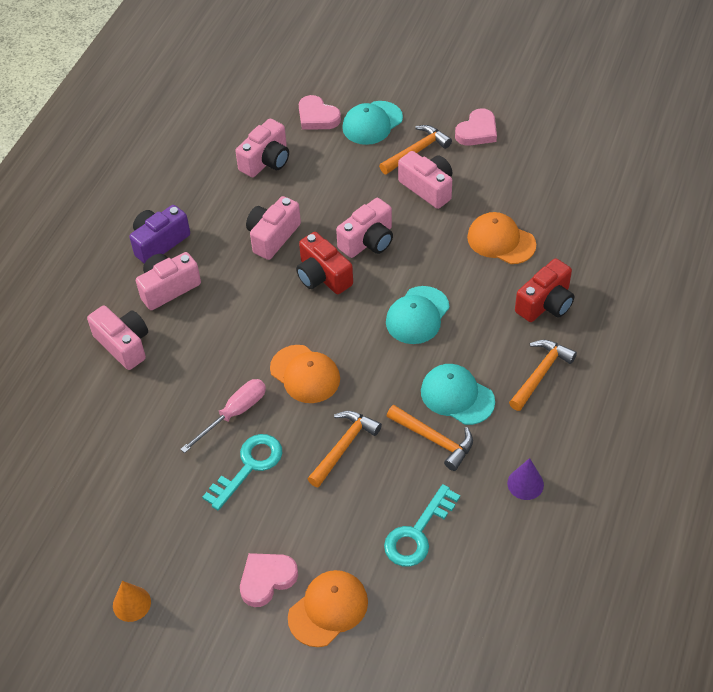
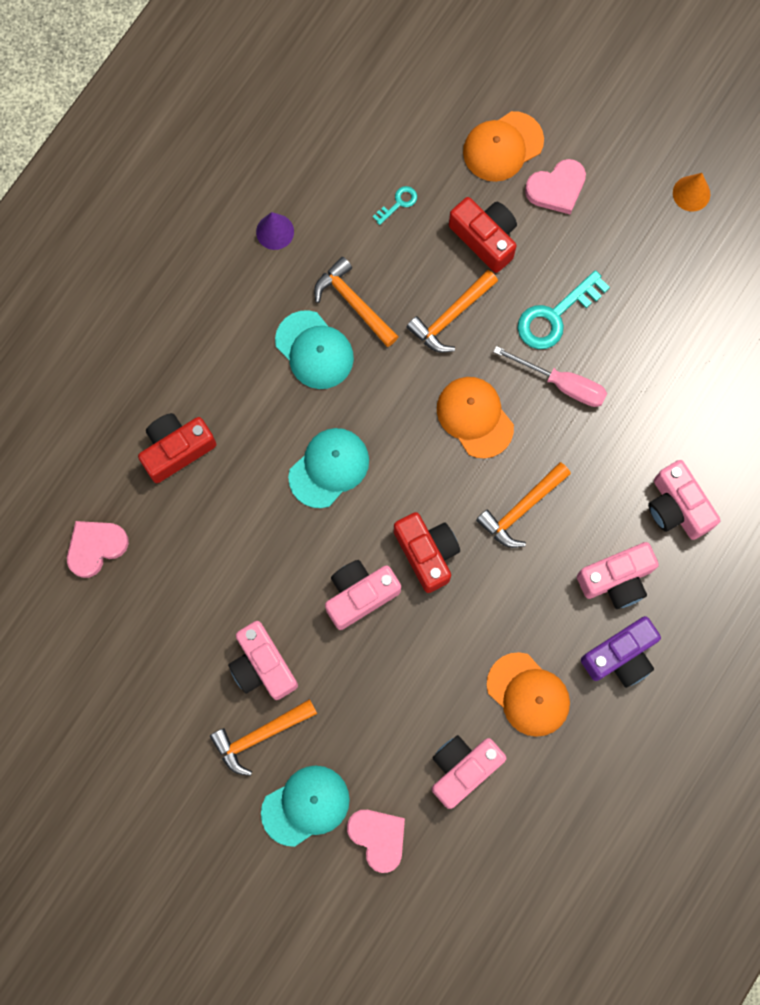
camera: 170 degrees left, 25 degrees up
(234, 414) = (562, 384): pink screwdriver -> pink screwdriver turned 120 degrees counterclockwise
(272, 236) = (477, 631): pink camera -> none
(327, 519) = (485, 238): none -> red camera
(417, 533) = (398, 203): turquoise key -> turquoise key, size x0.50
(477, 131) = (169, 753): pink heart -> pink heart (96, 547)
(501, 241) = (198, 555): orange cap -> orange cap (528, 694)
(540, 373) = (214, 357): orange hammer -> orange hammer (521, 509)

